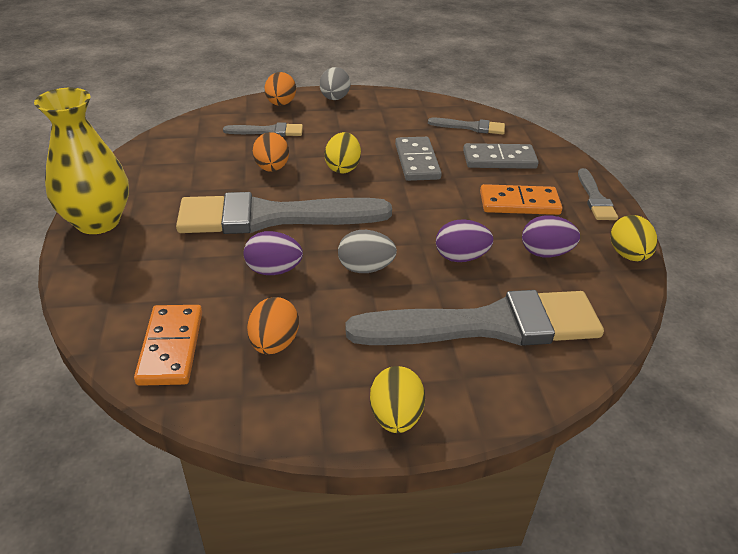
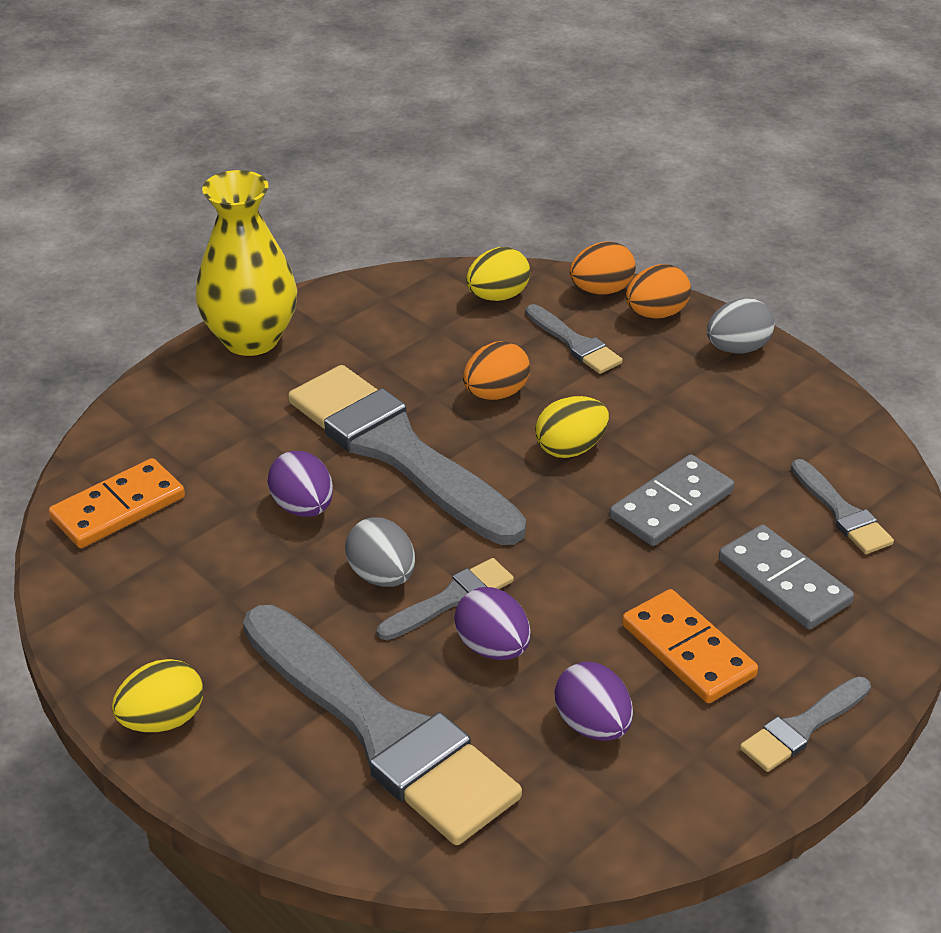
camera: 55 degrees right, 0 degrees up
(274, 343) = (188, 574): orange egg -> orange egg (601, 290)
(410, 254) = (451, 599): none -> grey brush
(628, 255) = (685, 816): yellow egg -> yellow egg (497, 296)

